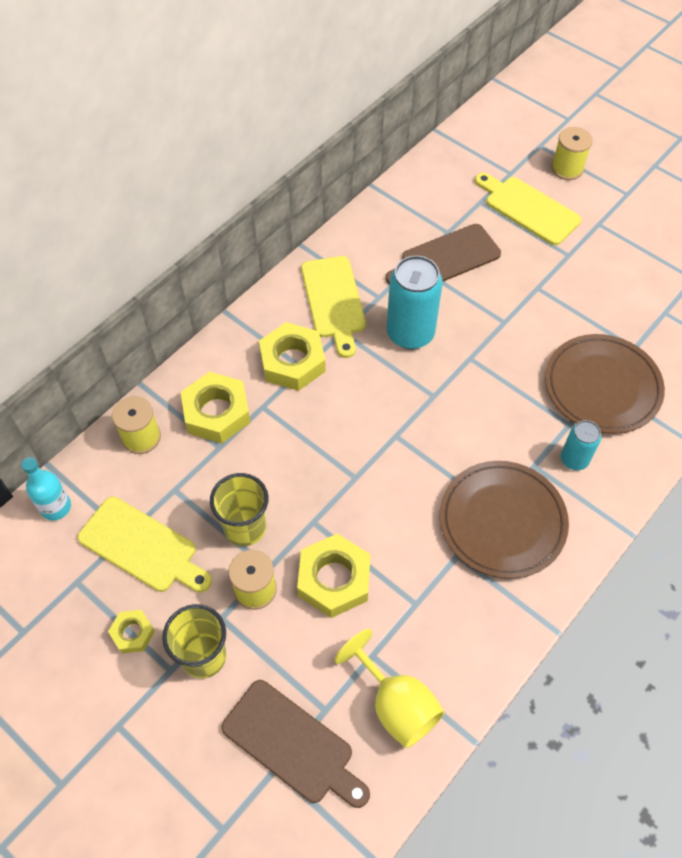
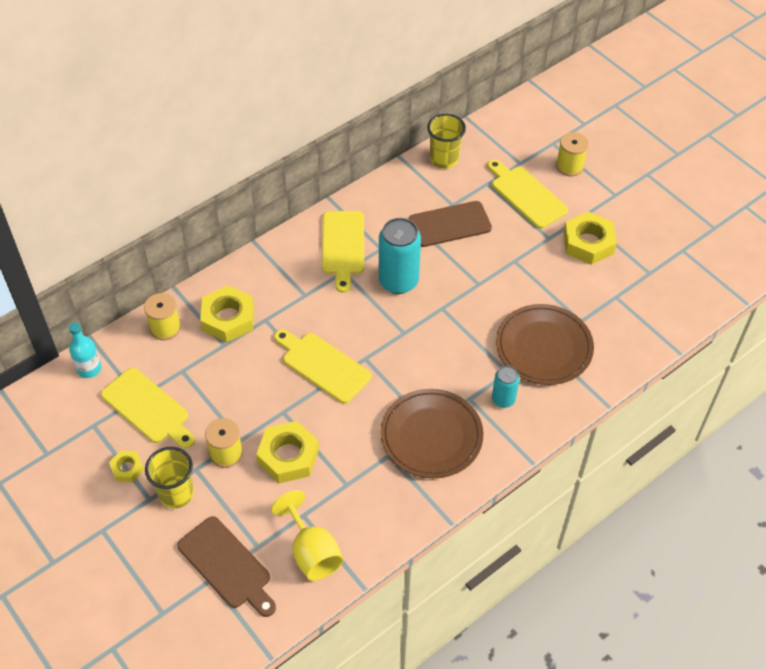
camera: 10 degrees right, 5 degrees down
(245, 527) = (229, 407): yellow cup -> yellow cup (444, 159)
(292, 362) = (297, 289): yellow nut -> yellow nut (588, 243)
(347, 453) = (323, 365): none -> yellow cutting board

